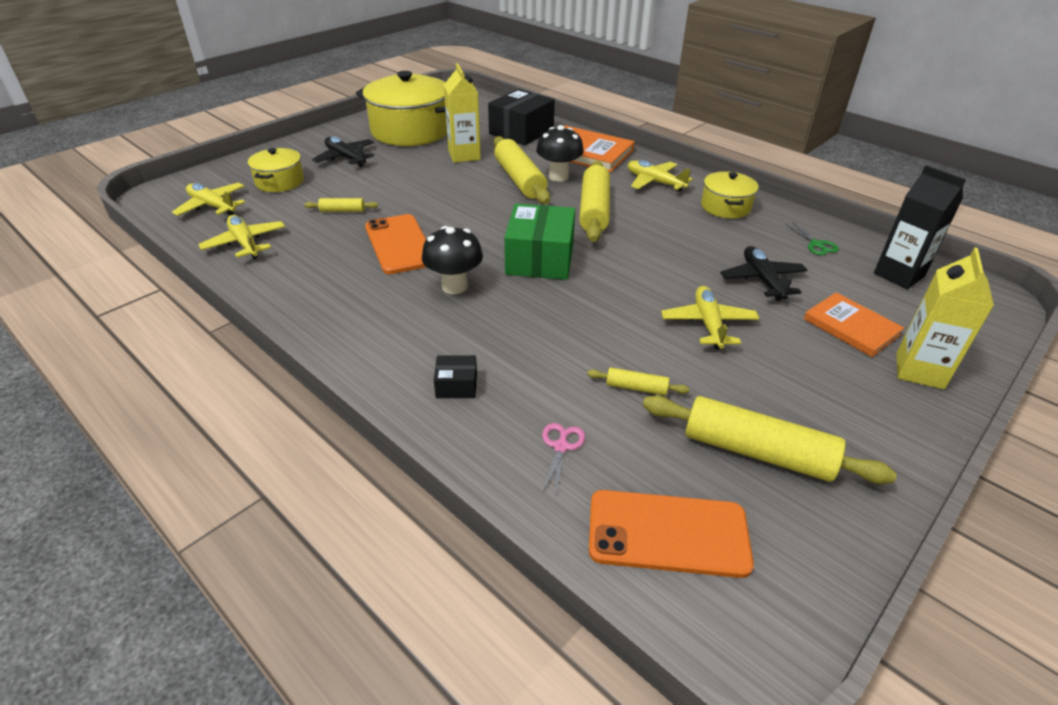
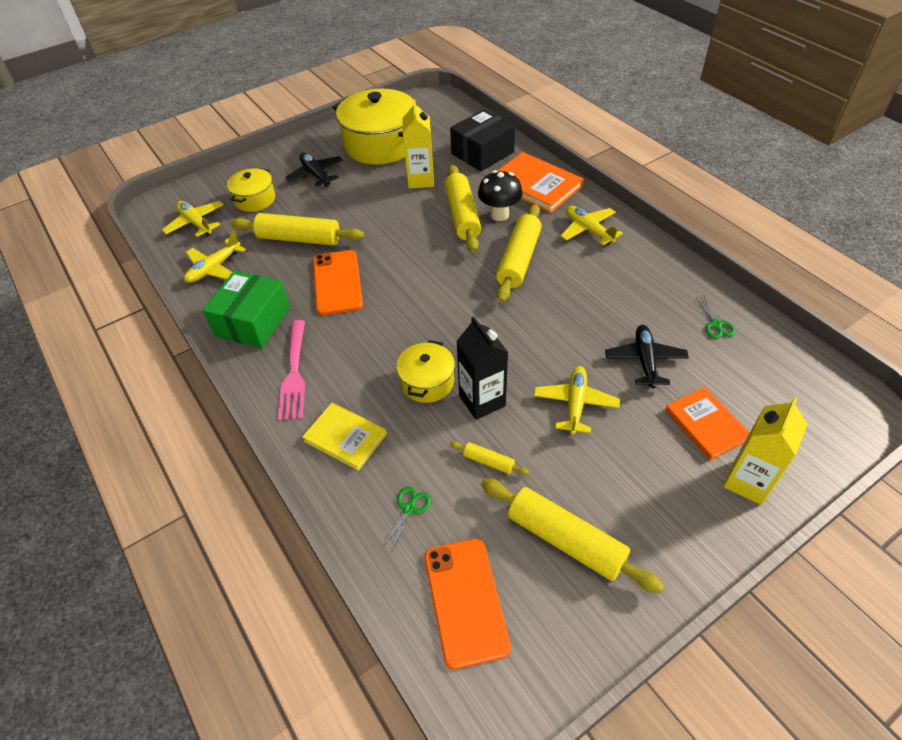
camera: 15 degrees right, 10 degrees up
(245, 243) = (214, 268): yellow plane -> yellow plane turned 120 degrees counterclockwise
(342, 210) = (299, 238): yellow rolling pin -> yellow rolling pin, size x2.16
(373, 331) = (294, 373): none -> pink fork
(454, 286) = (371, 335): black mushroom -> none
(456, 385) = (345, 438): black box -> yellow book
(540, 259) = (452, 312): green box -> green box (253, 322)
(561, 446) = (409, 509): pink scissors -> green scissors
(668, 533) = (465, 601): orange phone -> orange phone turned 60 degrees clockwise
(725, 207) = (645, 268): yellow pot -> yellow pot (427, 382)
(899, 275) = (781, 370): black carton -> black carton (482, 401)

